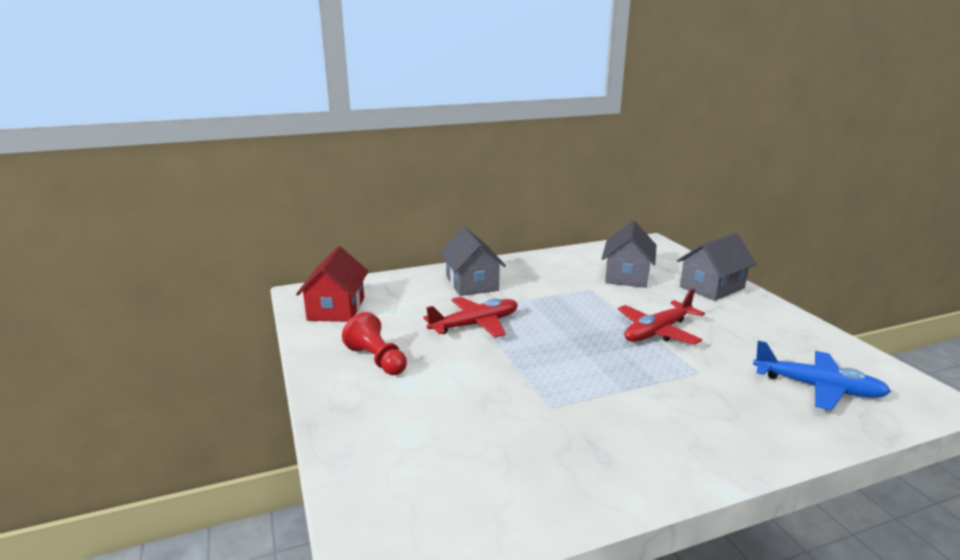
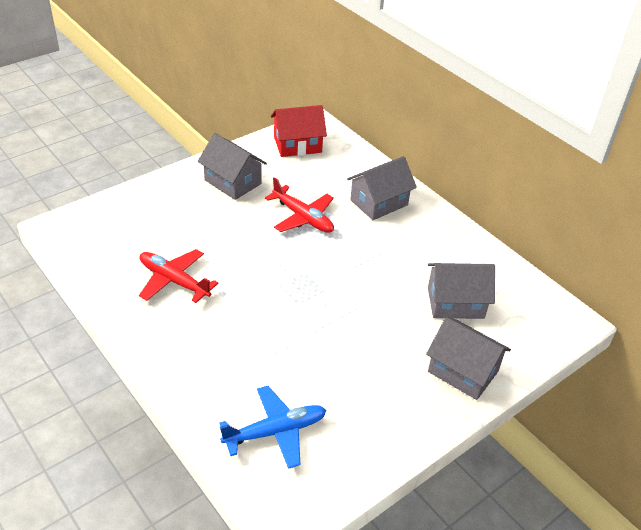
camera: 70 degrees right, 20 degrees up
(377, 360) = (233, 182): red pawn -> grey house
(658, 331) = (338, 327): red plane -> red plane (174, 281)
(817, 387) = (275, 432): blue plane -> blue plane turned 120 degrees counterclockwise

